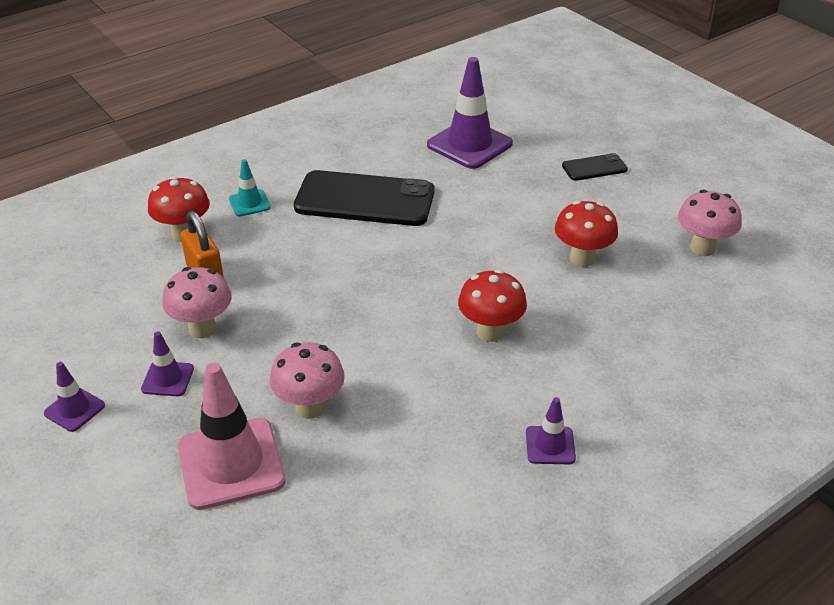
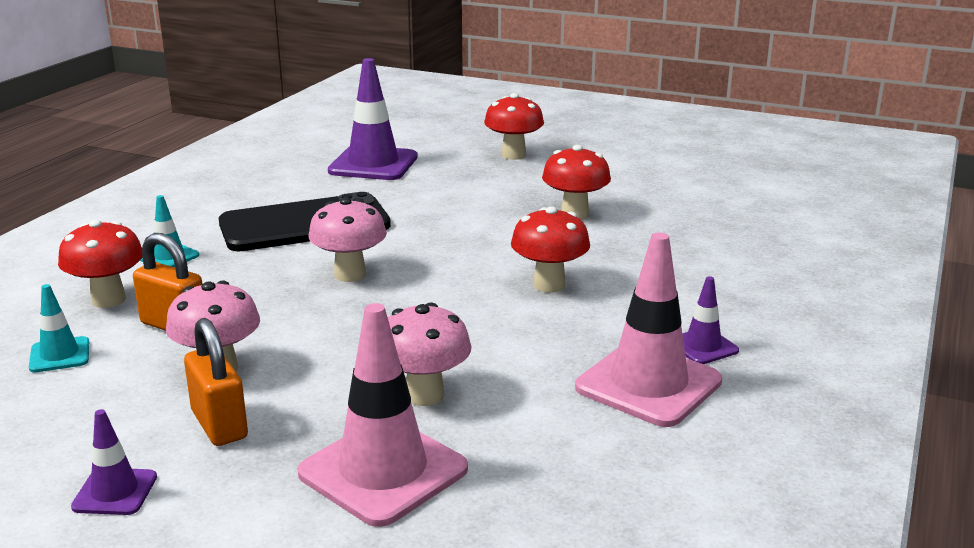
camera: 30 degrees left, 15 degrees down
(122, 277) = (60, 355): none -> turquoise traffic cone
(167, 379) = (219, 425): purple traffic cone -> orange padlock
(472, 465) = (648, 384): none -> pink traffic cone
(594, 168) = (513, 155): black phone -> red mushroom
(702, 248) = (670, 184): pink mushroom -> pink mushroom (350, 274)

